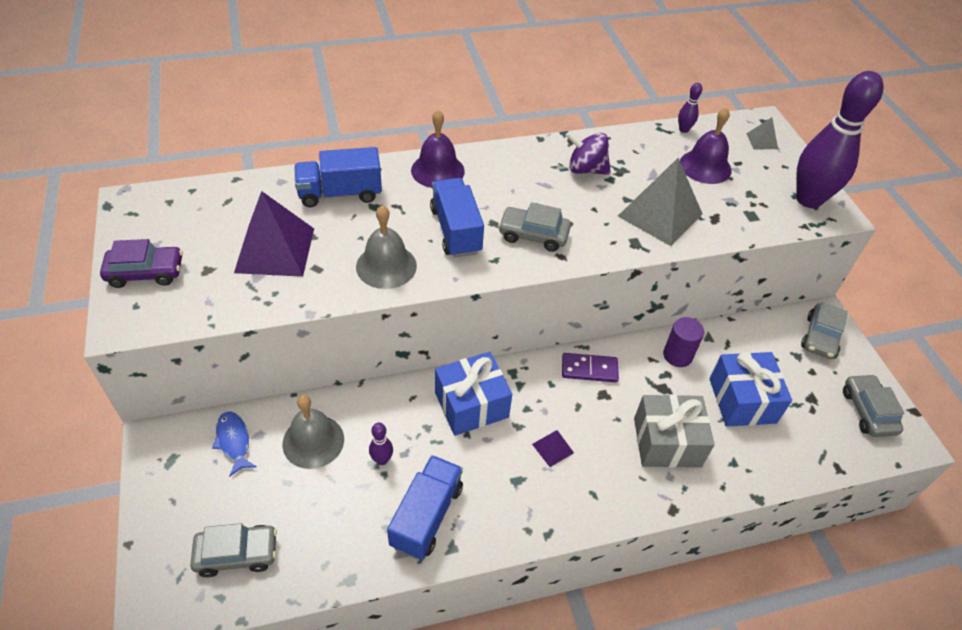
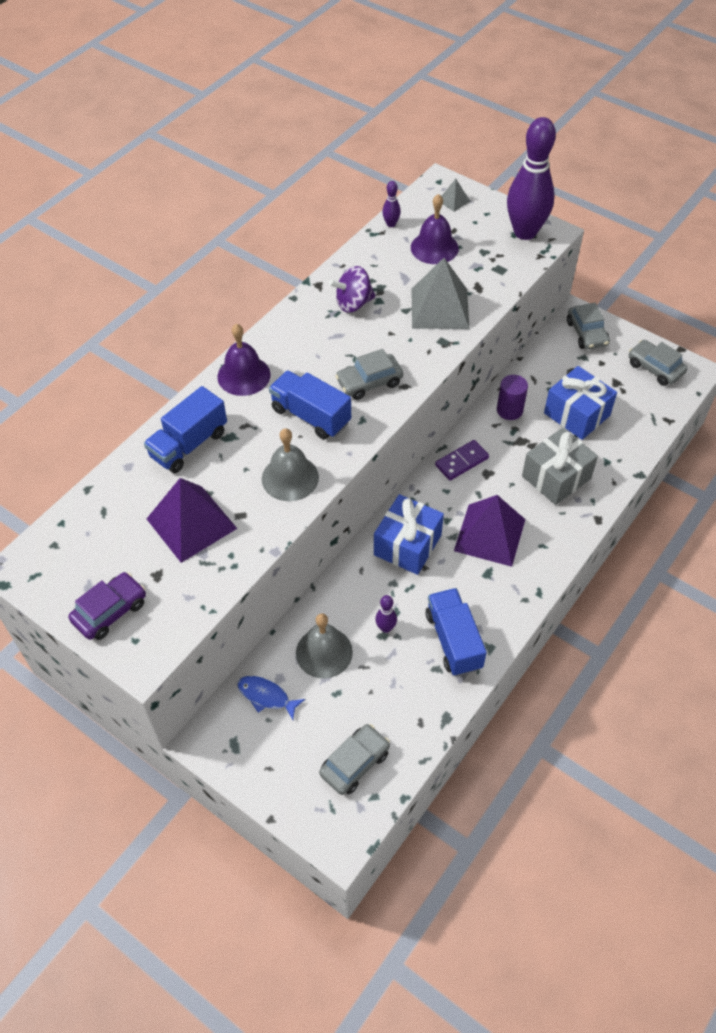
camera: 35 degrees left, 5 degrees up
(553, 448) = (490, 534): purple pyramid -> purple pyramid, size x2.22

